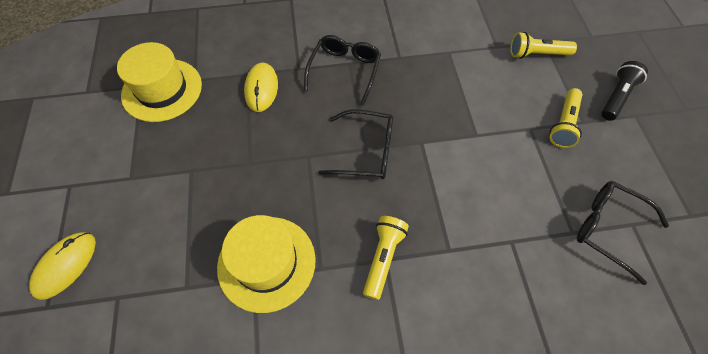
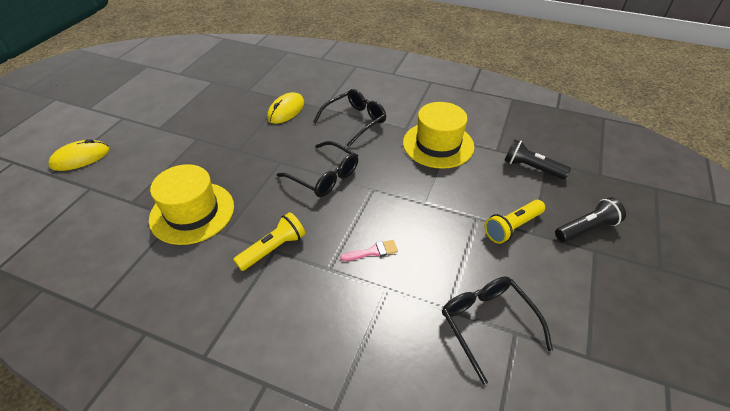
camera: 30 degrees right, 15 degrees down
(162, 90) = (223, 88): yellow hat -> yellow hat (438, 144)
(473, 210) = (373, 251): none -> pink brush
(537, 54) = (531, 168): yellow flashlight -> black flashlight

